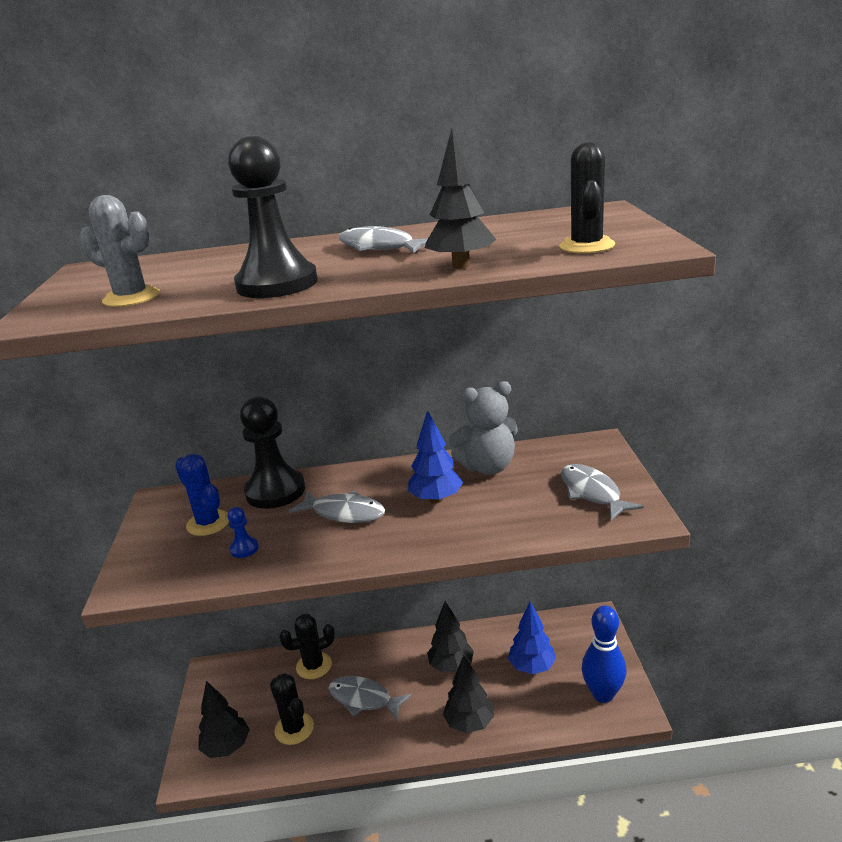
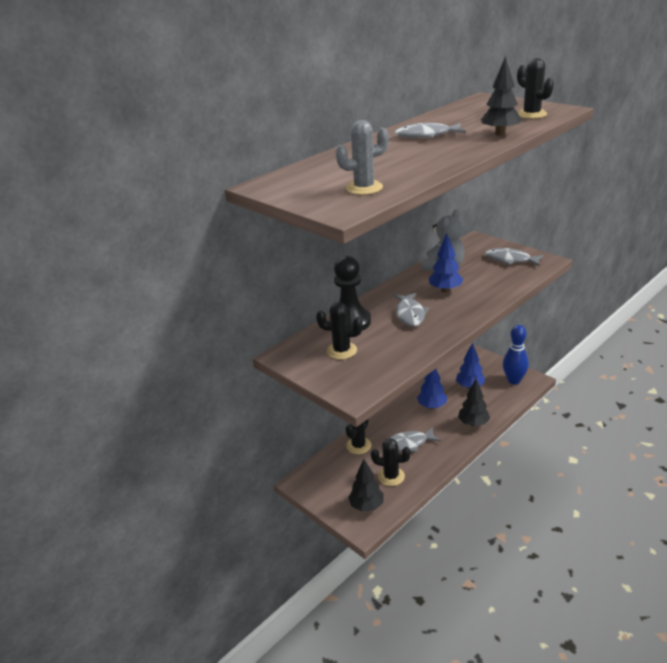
camera: 40 degrees left, 5 degrees up
(208, 523) = (341, 351): blue cactus -> black cactus
(244, 549) = (388, 351): blue pawn -> none
(277, 284) = (431, 162): black pawn -> none
(344, 513) = (410, 314): grey fish -> grey fish turned 105 degrees clockwise
(451, 666) = (432, 406): black tree -> blue tree

